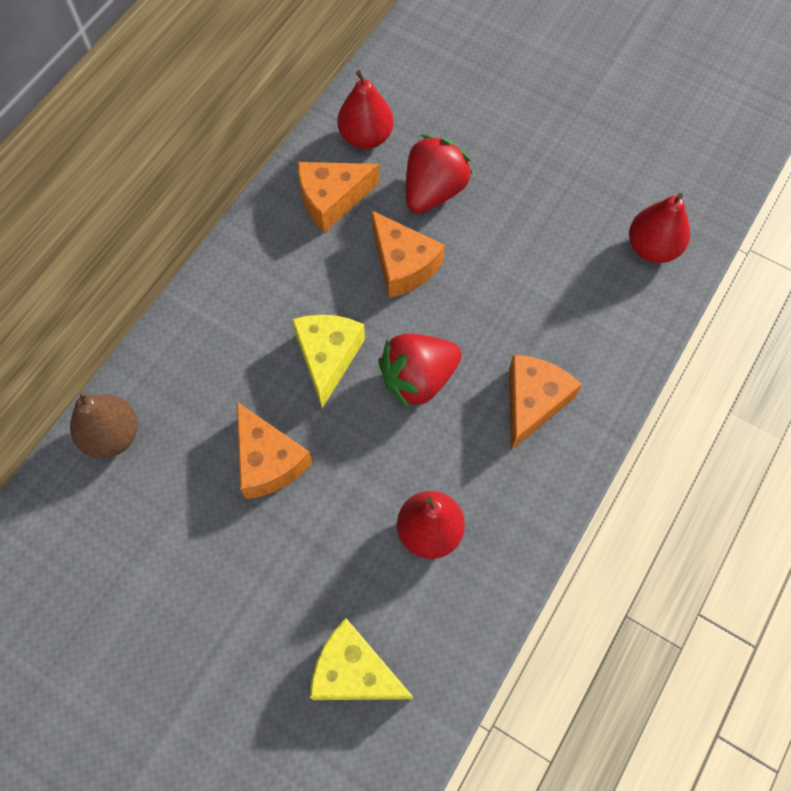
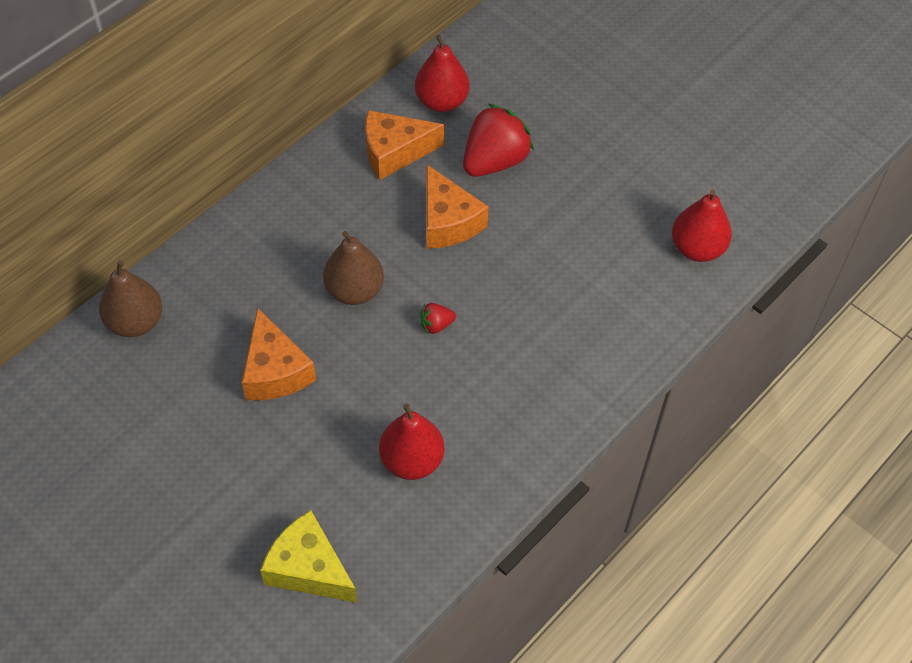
camera: 10 degrees right, 10 degrees down
(328, 357) = (354, 290): yellow cheese -> brown pear
(418, 379) = (436, 325): red strawberry -> red strawberry, size x0.45
(533, 402) = (541, 366): orange cheese -> none

